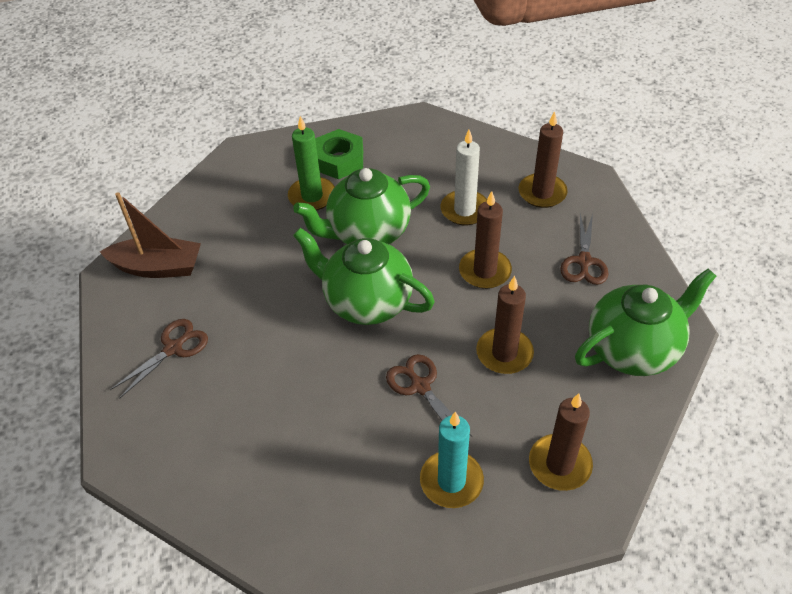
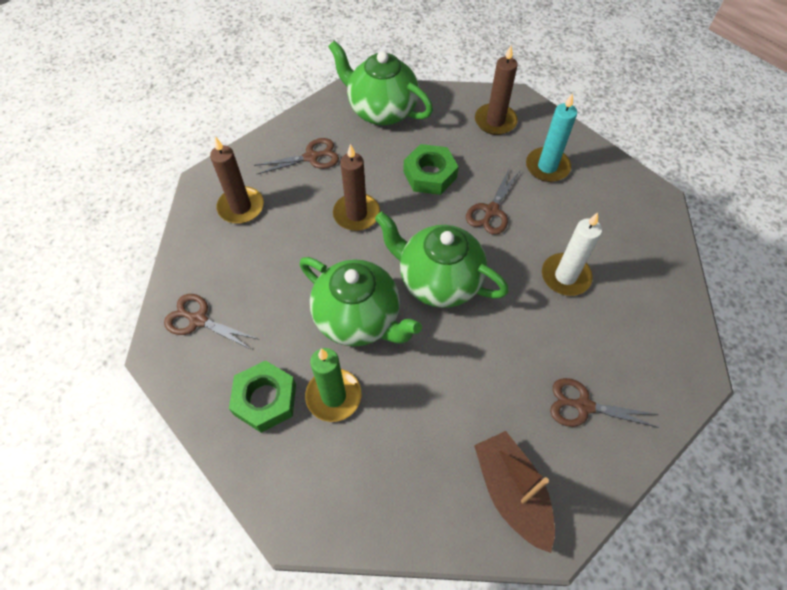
camera: 120 degrees left, 10 degrees up
(366, 302) = (438, 281): green teapot -> green teapot turned 120 degrees clockwise
(434, 142) = (198, 320): none -> brown scissors
(464, 210) = (290, 255): white candle -> white candle (565, 276)
(504, 353) = (430, 175): brown candle -> green nut

